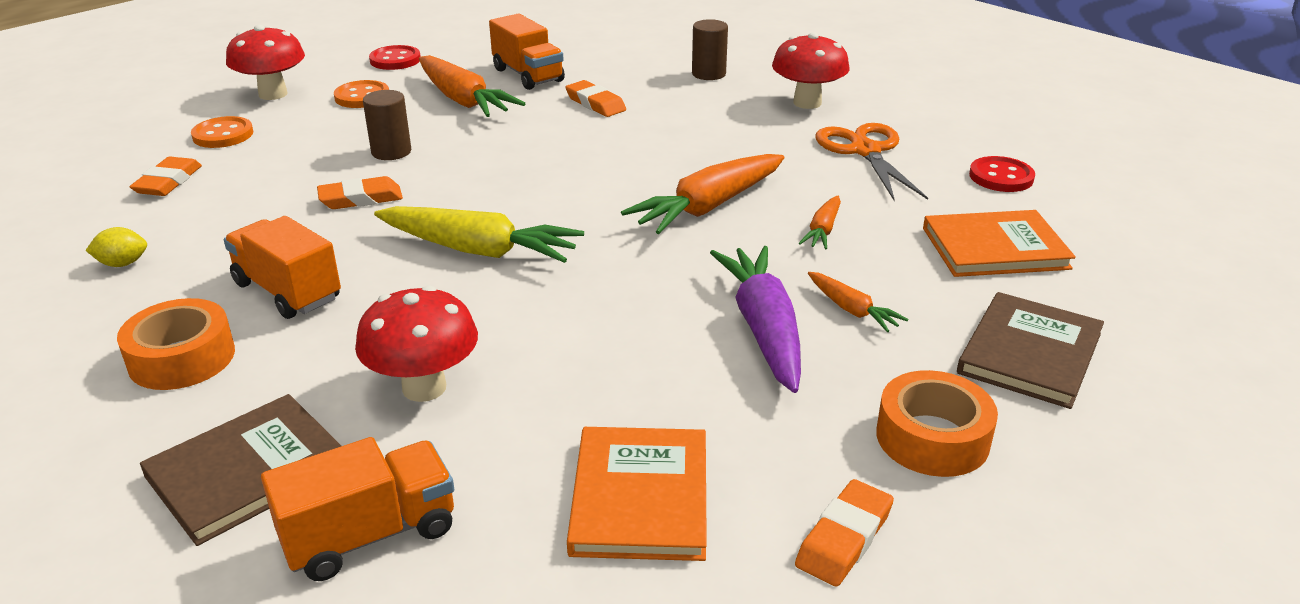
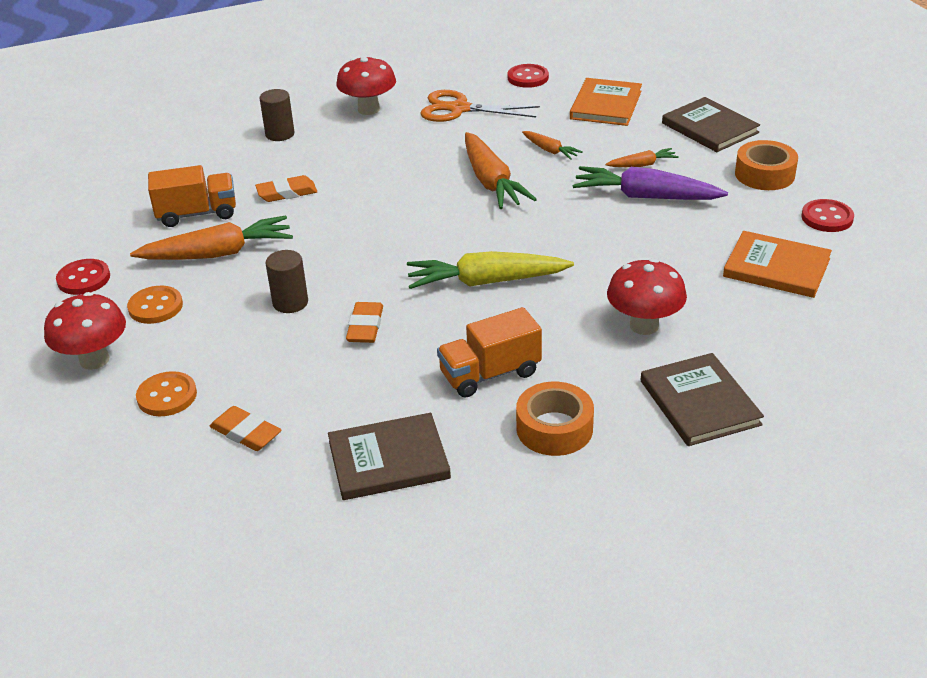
camera: 65 degrees left, 5 degrees up
(122, 264) = (388, 460): yellow lemon -> brown book
(370, 534) = (774, 360): orange truck -> none
(479, 250) = (486, 282): yellow carrot -> yellow carrot turned 135 degrees counterclockwise
(844, 538) = (827, 218): orange eraser -> red button

